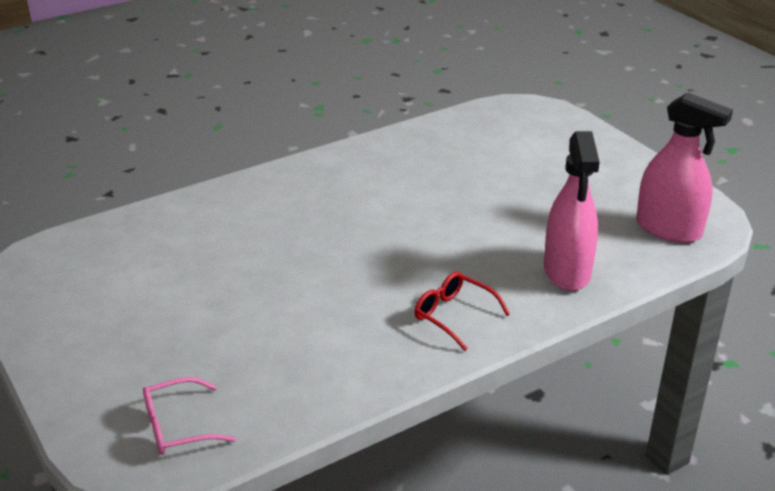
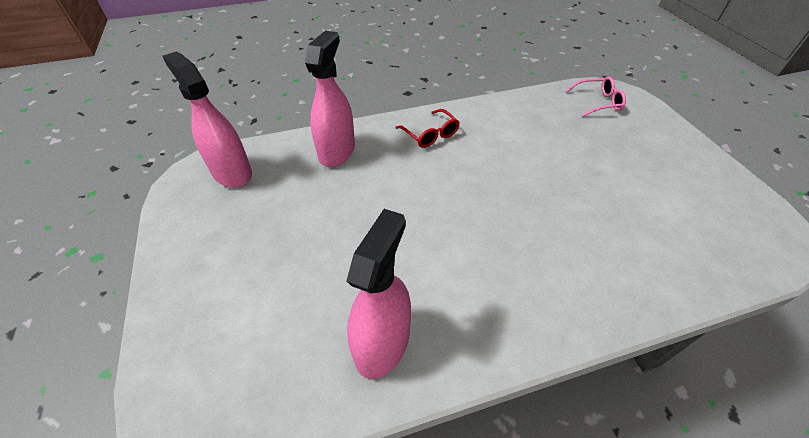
camera: 165 degrees left, 15 degrees up
(420, 149) = (382, 343): none -> pink spray bottle

